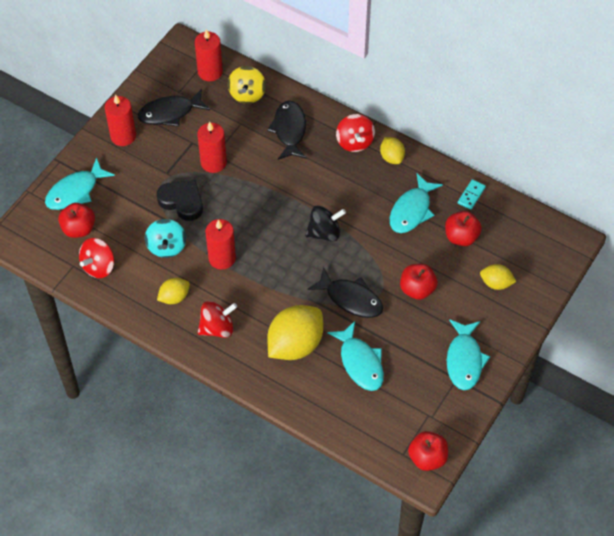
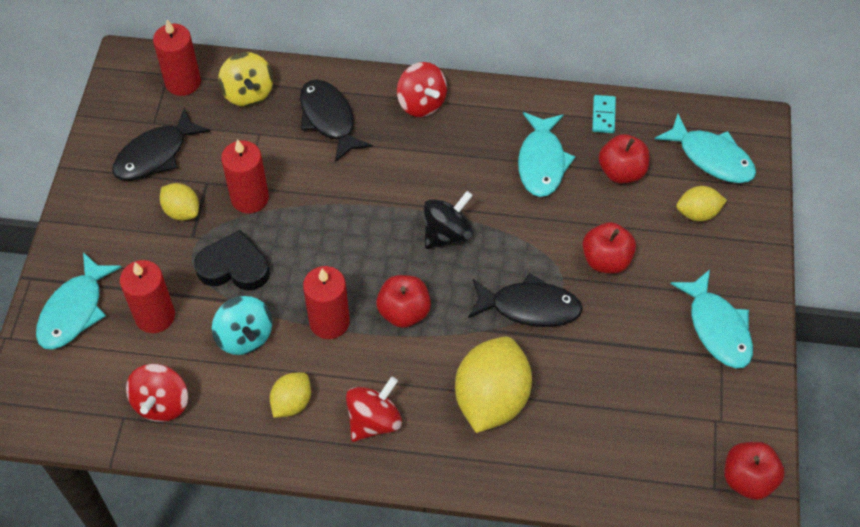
camera: 25 degrees left, 0 degrees up
(79, 229) = (106, 361): red apple -> red apple (404, 312)
(123, 136) = (105, 209): red candle -> red candle (155, 316)
(360, 362) = (589, 387): turquoise fish -> turquoise fish (711, 157)
(391, 157) = (479, 105): yellow lemon -> yellow lemon (182, 211)

